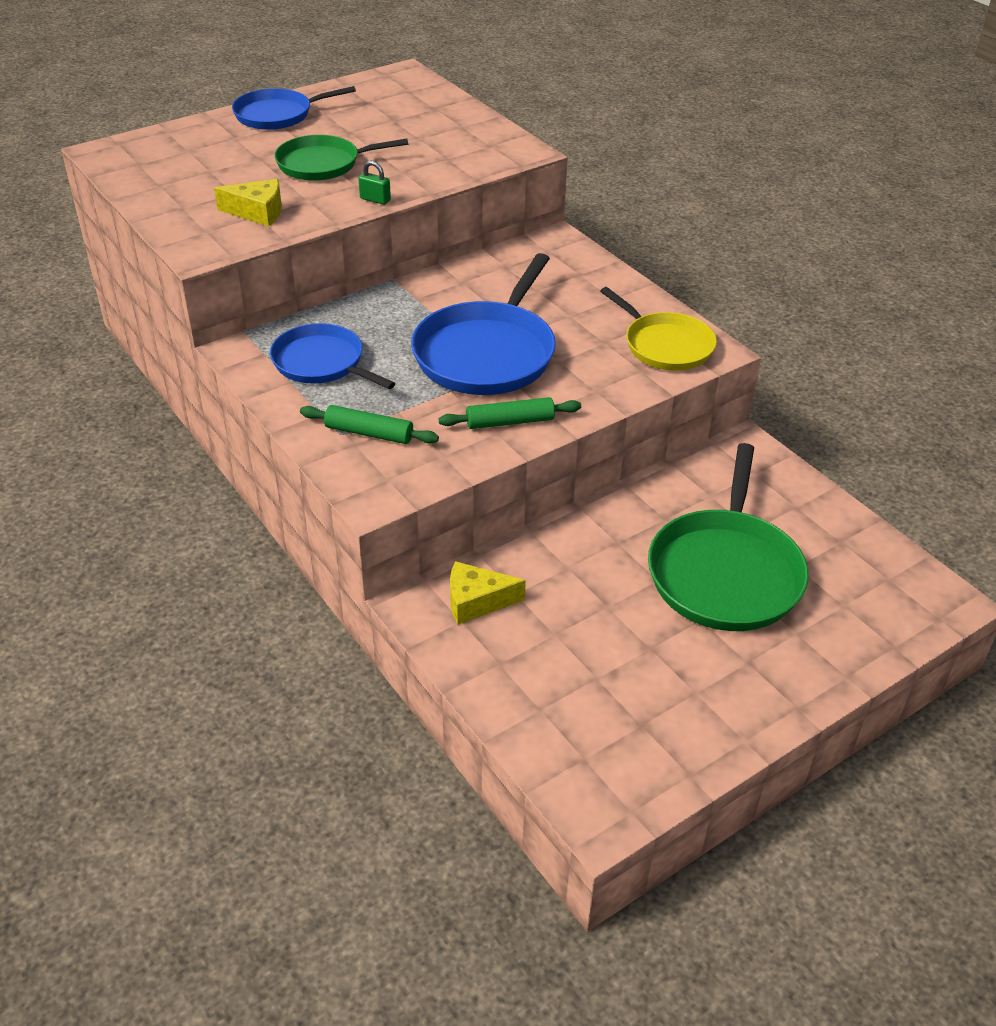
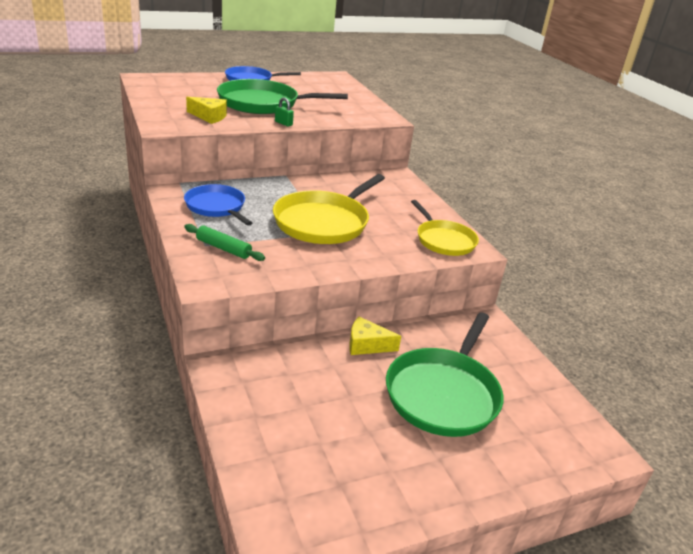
camera: 10 degrees right, 10 degrees down
(323, 164) = (263, 103): green pan -> green pan, size x1.57
(476, 601) = (259, 372): yellow cheese -> yellow cheese (367, 345)
(487, 353) = (324, 222): blue pan -> yellow pan
(510, 422) = (319, 261): green rolling pin -> none

